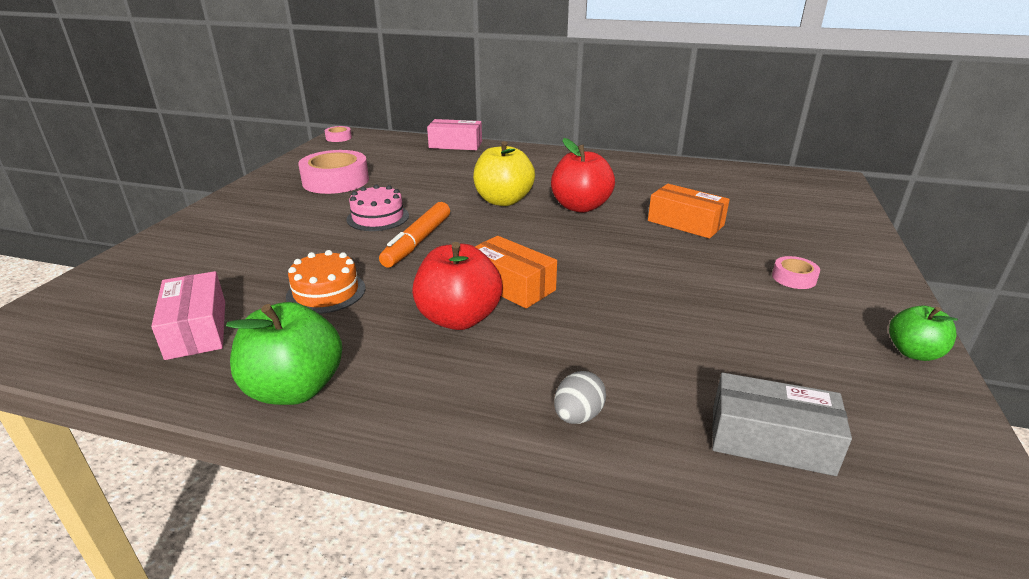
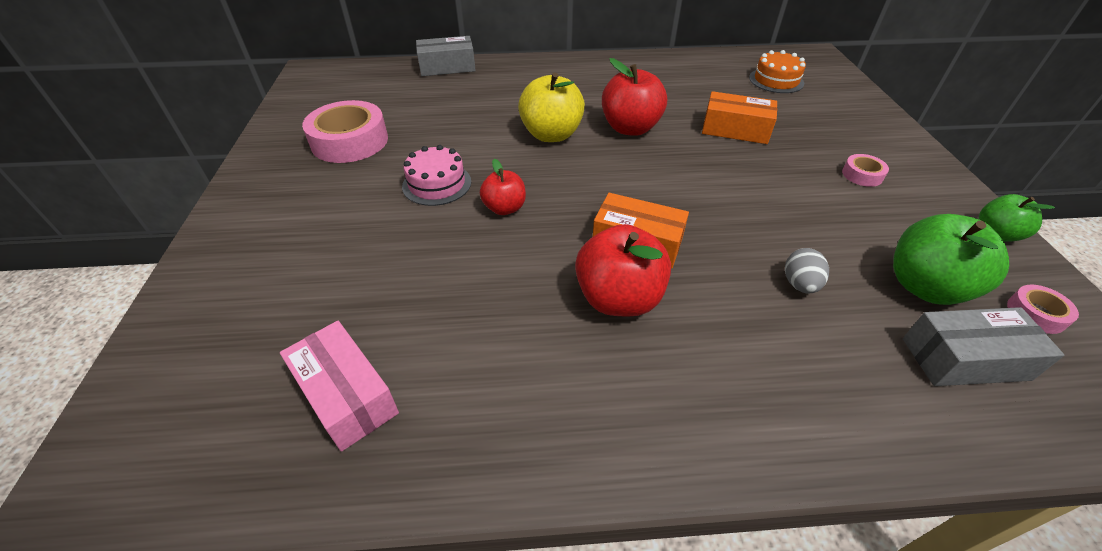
camera: 20 degrees left, 15 degrees up
(295, 389) = (522, 442): green apple -> green apple (925, 287)
(326, 292) = (457, 301): orange cake -> orange cake (776, 80)
(338, 138) = (306, 77): pink tape -> pink tape (1036, 313)
(418, 242) = (504, 208): orange marker -> red apple
(455, 145) = (447, 67): pink box -> grey box
(578, 416) = (806, 384): grey egg -> grey egg (799, 284)

